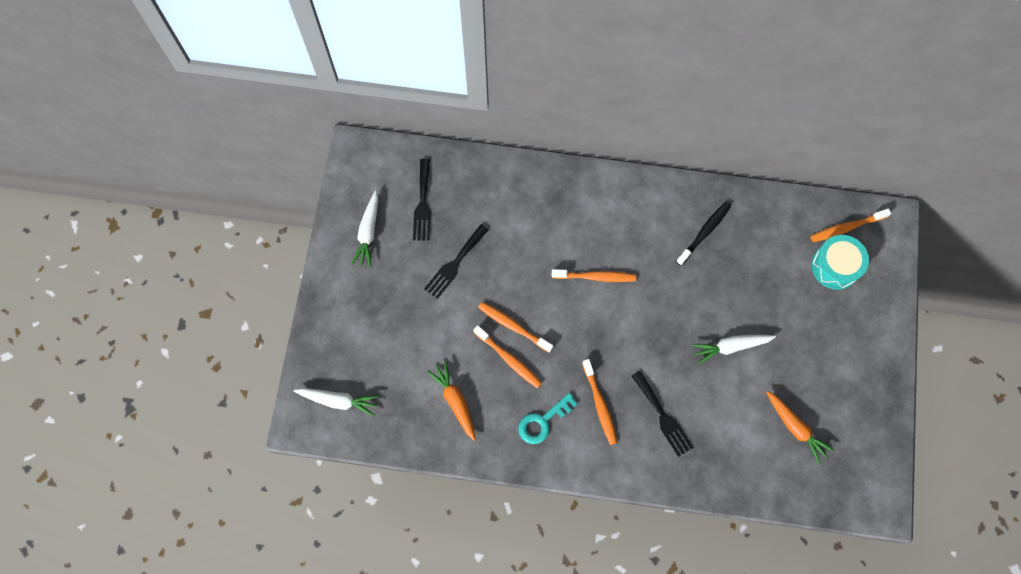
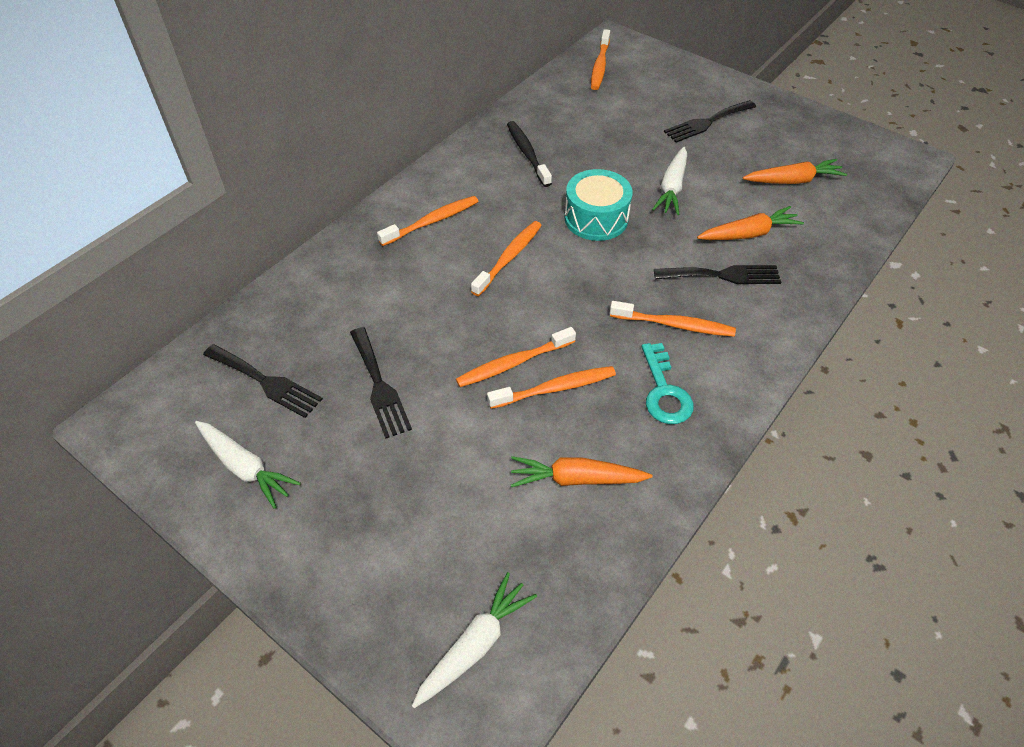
camera: 60 degrees left, 20 degrees down
(598, 212) = (432, 221): none -> orange toothbrush
(715, 418) = (748, 234): none -> orange carrot
(826, 339) = (707, 122): none -> black fork
(835, 266) = (634, 87): turquoise drum -> turquoise drum (596, 218)

